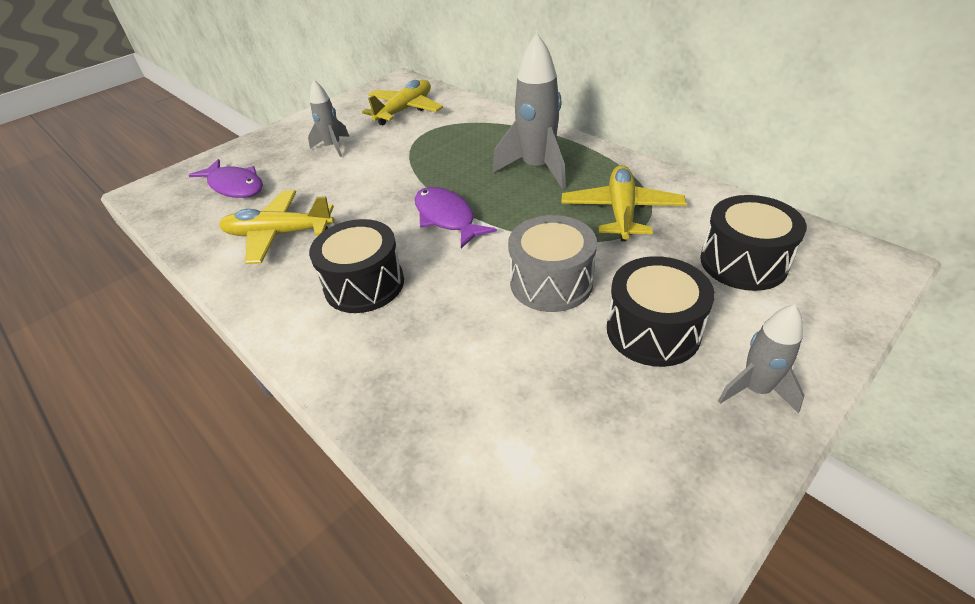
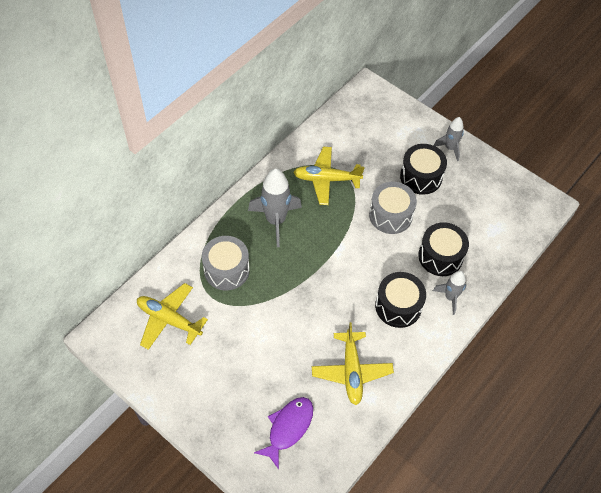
camera: 100 degrees left, 15 degrees up
(333, 147) = (230, 366): grey rocket -> grey rocket (450, 297)
(447, 218) = (332, 270): purple fish -> none
(462, 138) = (226, 270): none -> grey drum
(743, 262) = (370, 135): black drum -> black drum (440, 256)

